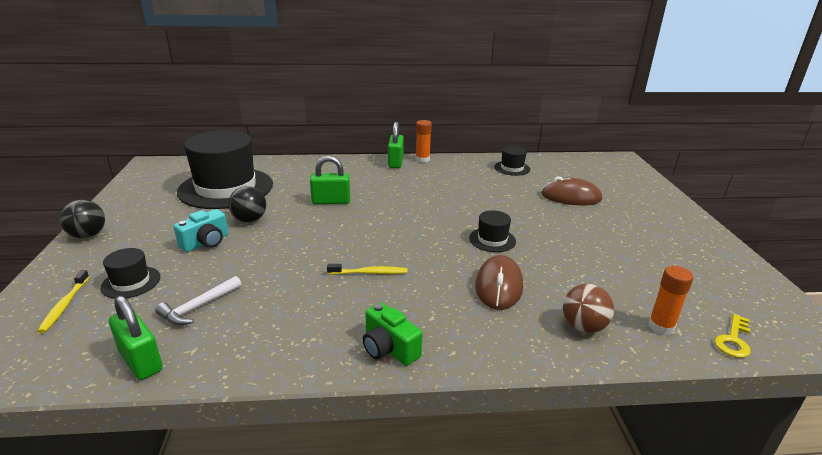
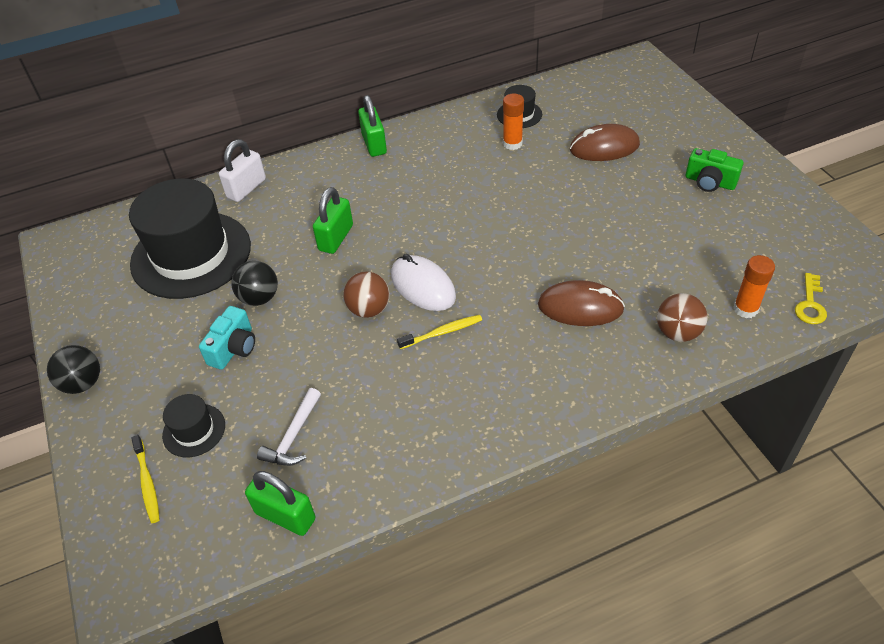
camera: 15 degrees left, 20 degrees up
(292, 165) = (246, 188): none -> white padlock
(323, 245) = (369, 309): none -> brown ball
(331, 201) = (336, 238): green padlock -> green padlock turned 45 degrees counterclockwise
(375, 242) = (423, 286): none -> white mouse
(389, 348) = (512, 419): green camera -> green camera (710, 182)
(422, 159) = (404, 129): orange glue stick -> orange glue stick (512, 144)
(492, 240) = (547, 243): black hat -> none
(498, 286) = (580, 307): brown mouse -> brown mouse turned 75 degrees counterclockwise

